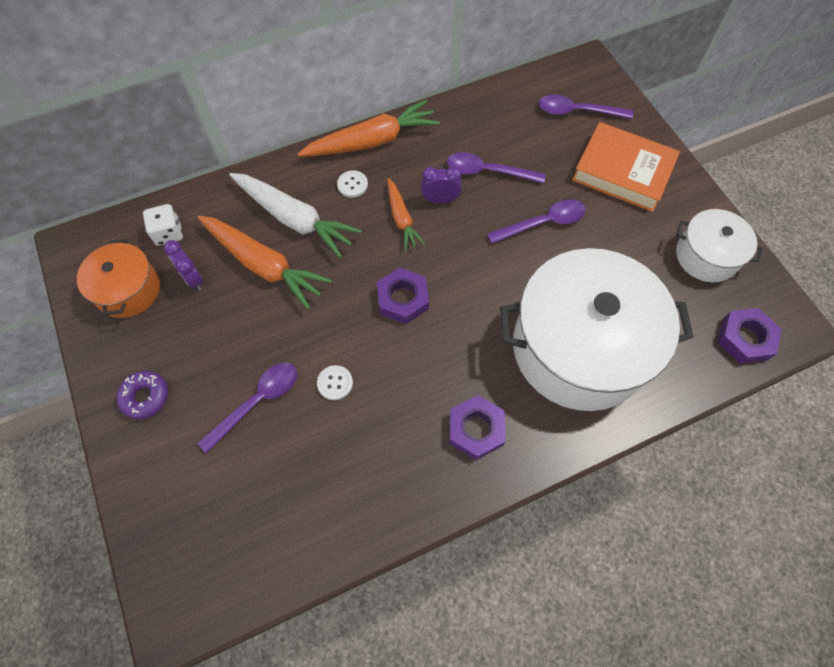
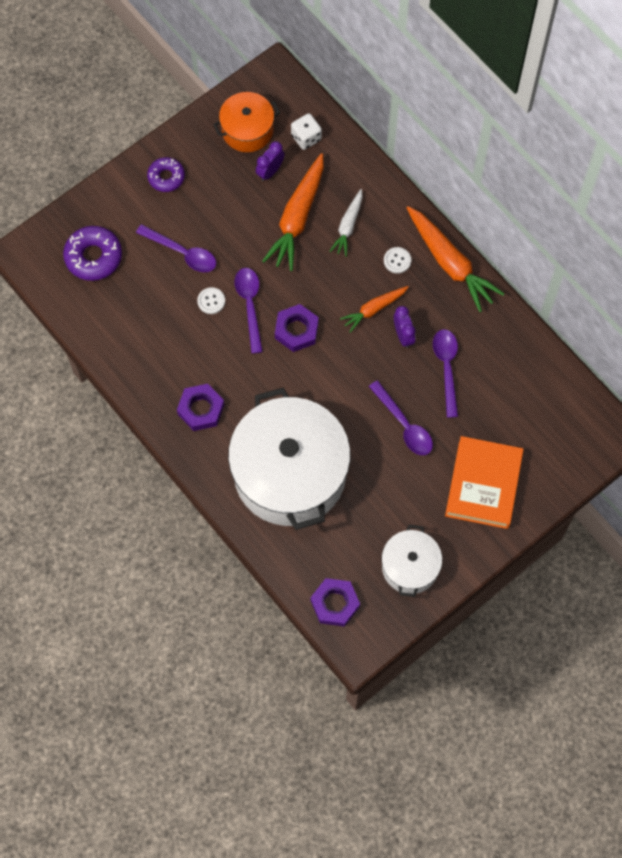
camera: 75 degrees right, 5 degrees up
(218, 519) = (93, 257): none -> purple donut
(294, 219) = (348, 226): white carrot -> white carrot, size x0.57
(577, 111) = (545, 433): purple spoon -> purple spoon (250, 305)

